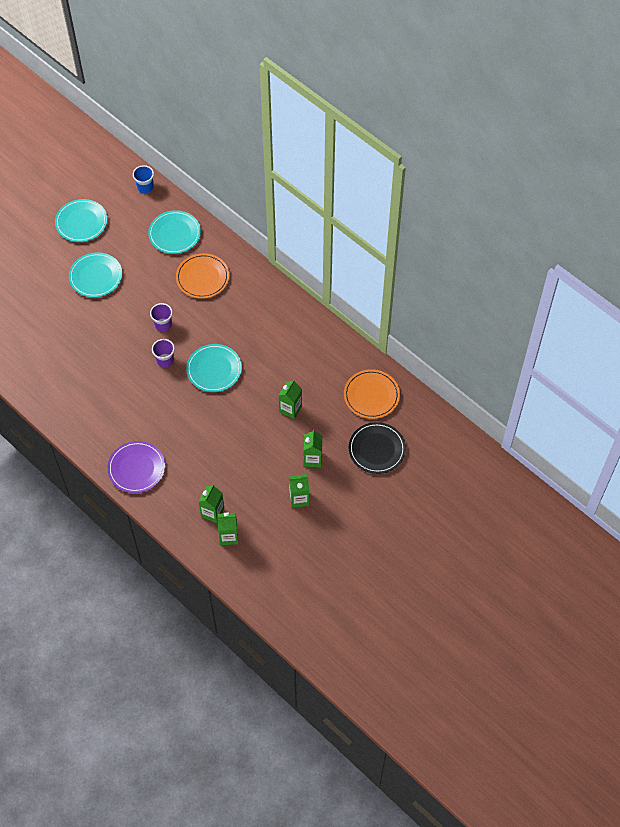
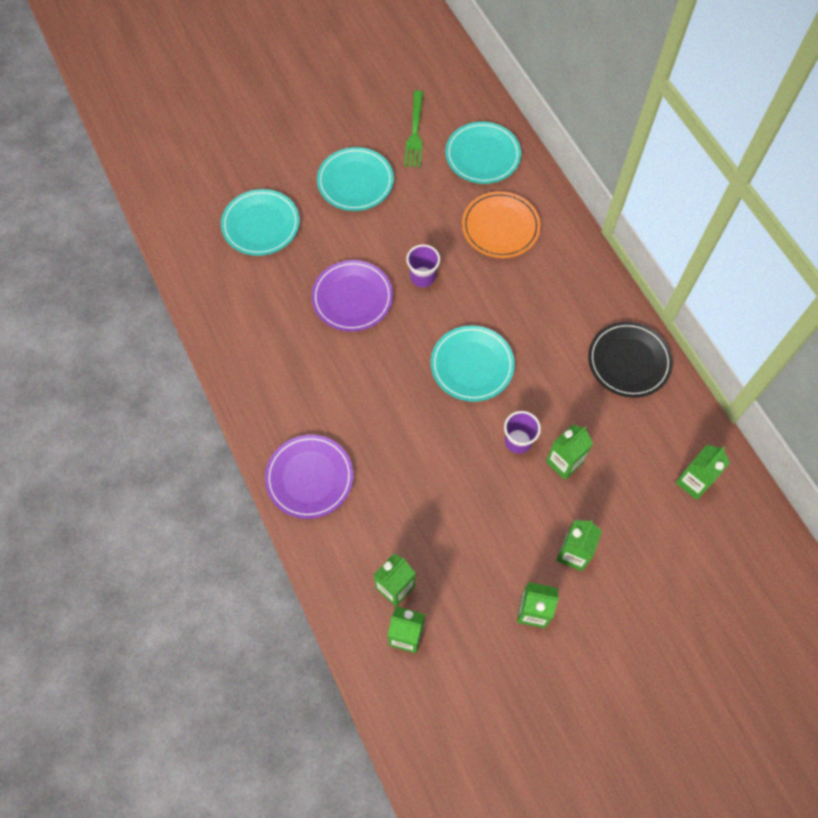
camera: 20 degrees right, 5 degrees up
(81, 222) = (363, 103): turquoise plate -> turquoise plate (261, 224)
(122, 352) = (352, 298): none -> purple plate
(124, 232) = (415, 132): none -> green fork
(145, 187) = (465, 82): blue cup -> none
(165, 360) = (407, 329): purple cup -> purple cup (518, 441)
(371, 395) = (693, 482): orange plate -> green carton
(377, 449) = (677, 572): black plate -> black plate (629, 361)

